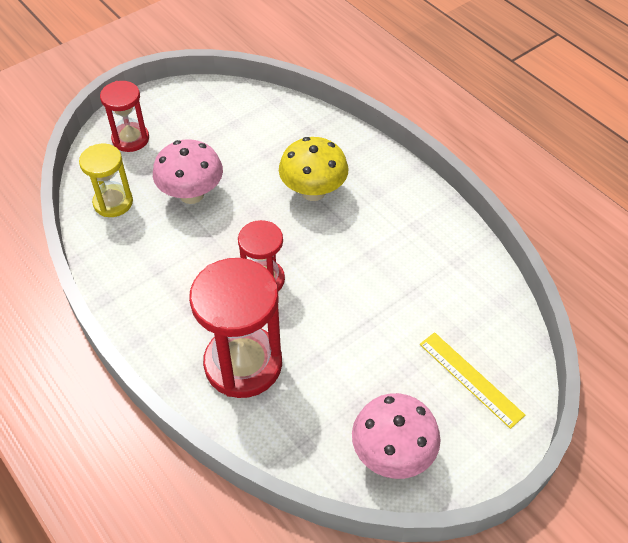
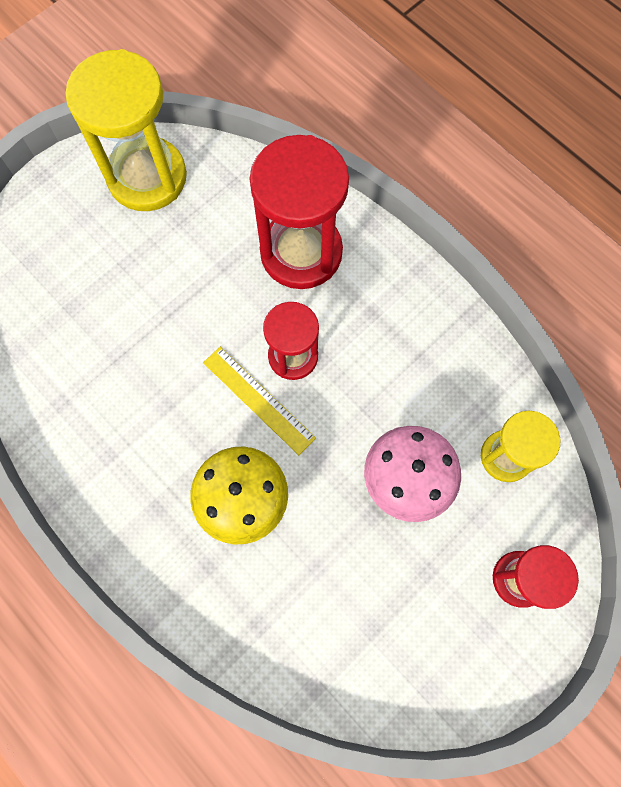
camera: 175 degrees right, 20 degrees up
(392, 454) = (147, 177): pink mushroom -> yellow hourglass
(470, 379) = (63, 256): yellow ruler -> yellow ruler (258, 400)

